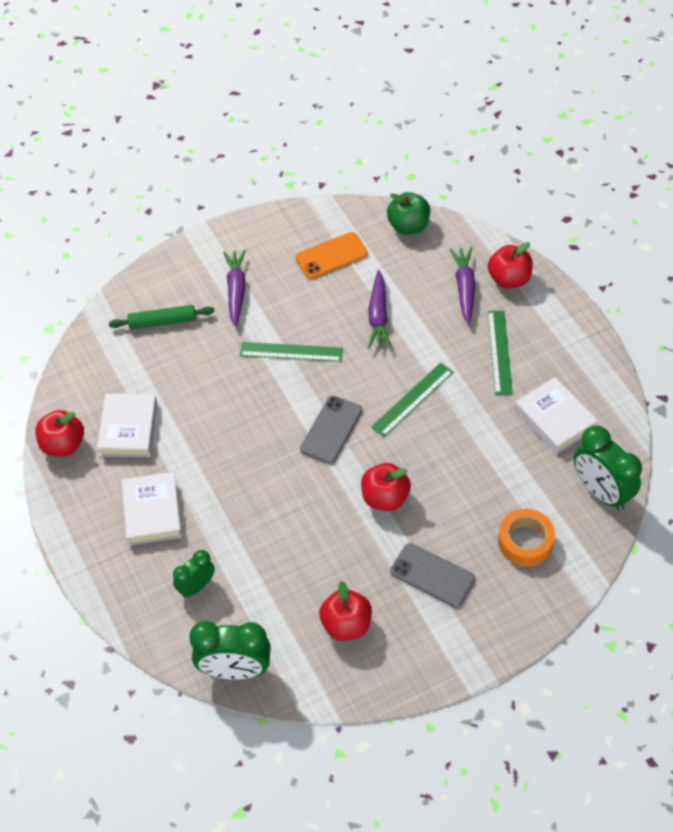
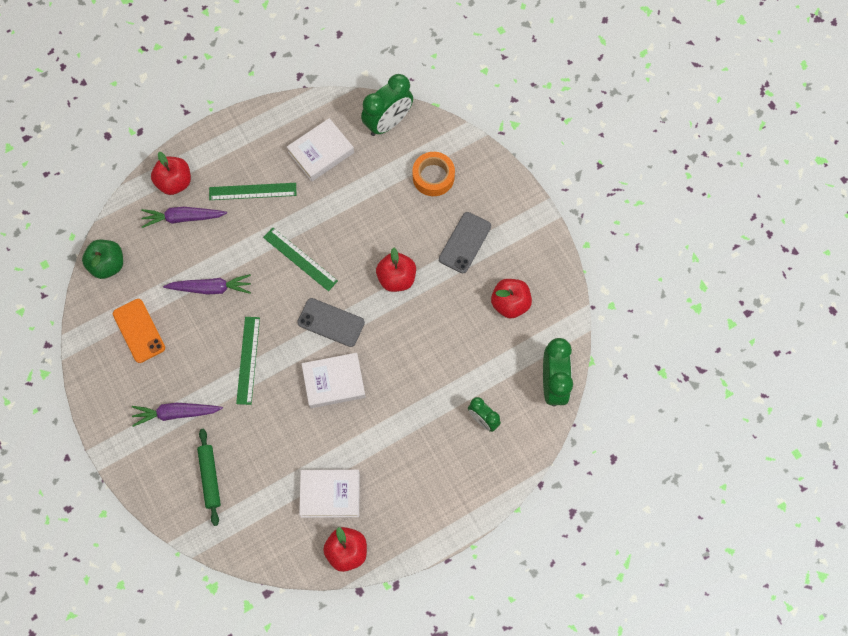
camera: 95 degrees left, 15 degrees up
(152, 512) = (414, 464): white book -> white book (334, 382)

